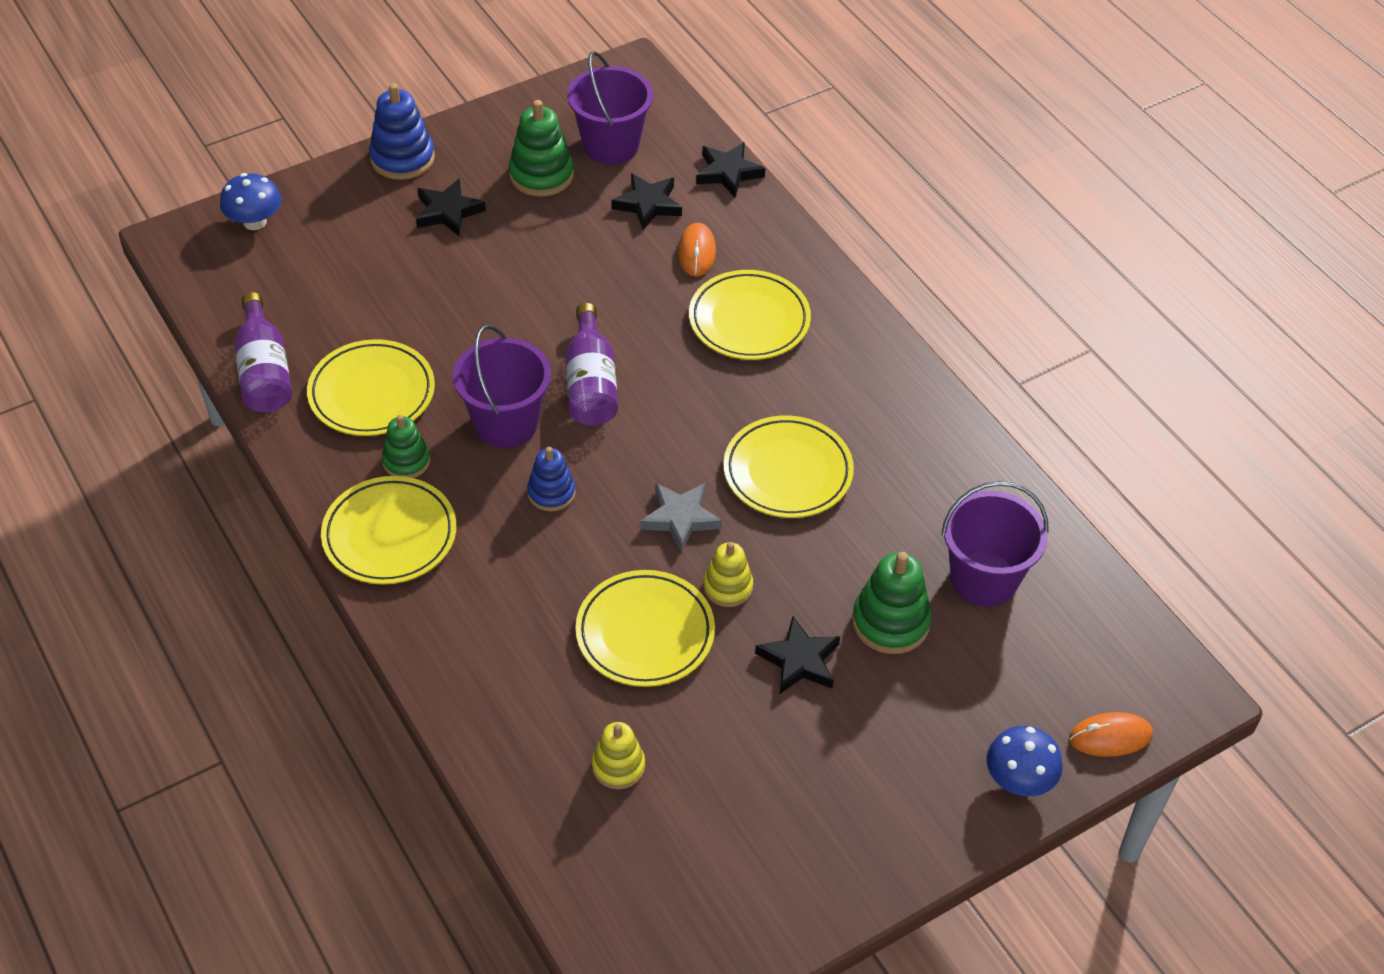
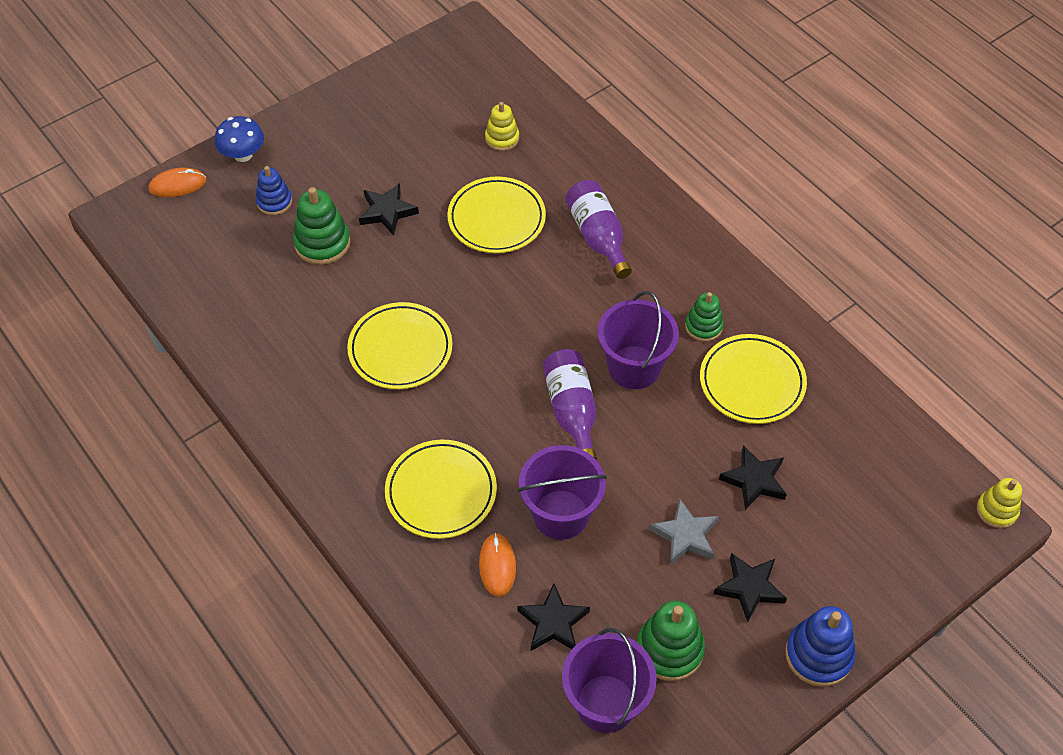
camera: 175 degrees right, 5 degrees up
(255, 222) = (930, 552): blue mushroom -> none
(264, 372) = (848, 392): purple bottle -> purple bottle (598, 236)
(390, 535) = (696, 268): yellow plate -> none
(551, 493) = (584, 313): blue stacking toy -> blue stacking toy (274, 202)
(680, 518) = (481, 303): grey star -> grey star (685, 535)
(728, 173) = (475, 677): black star -> black star (754, 480)
(728, 587) = (441, 256): yellow stacking toy -> yellow stacking toy (997, 510)
(984, 579) = (251, 281): purple bucket -> purple bucket (561, 514)

